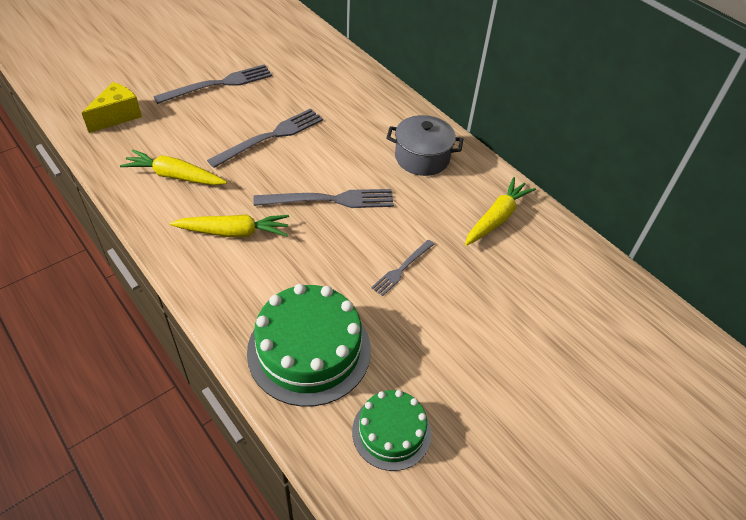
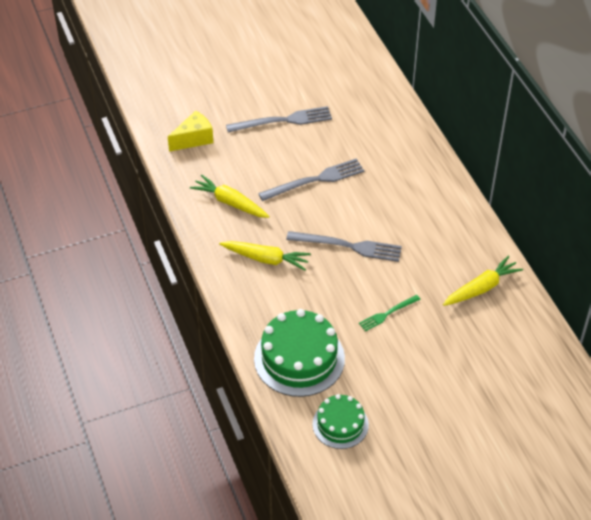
camera: 20 degrees right, 0 degrees up
(402, 268) = (387, 313): grey fork -> green fork
(422, 158) = (438, 222): grey pot -> none

